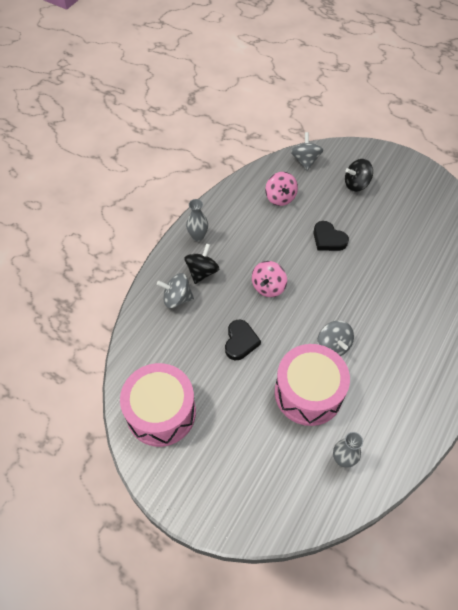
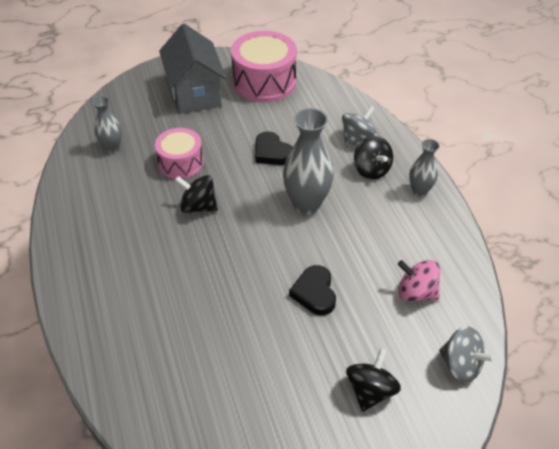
camera: 130 degrees right, 10 degrees down
(224, 456) = (195, 93): none -> grey house
(268, 287) = (306, 204): pink spinning top -> grey vase
(308, 393) = (181, 163): pink drum -> pink drum, size x0.63
(328, 239) = (314, 293): black heart -> black heart turned 90 degrees counterclockwise
(333, 346) = (198, 206): grey spinning top -> black spinning top

